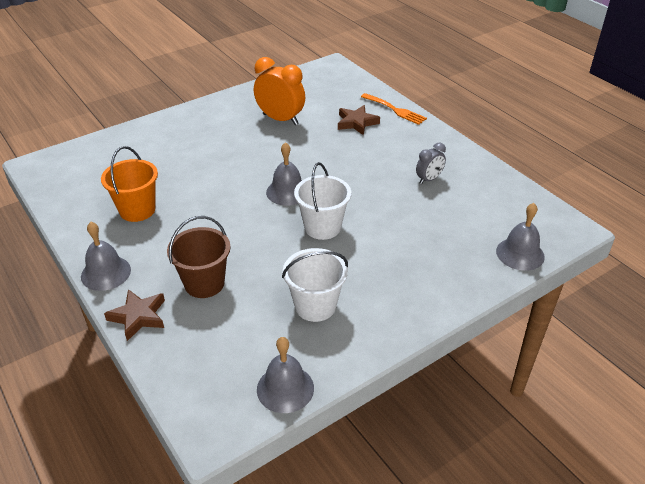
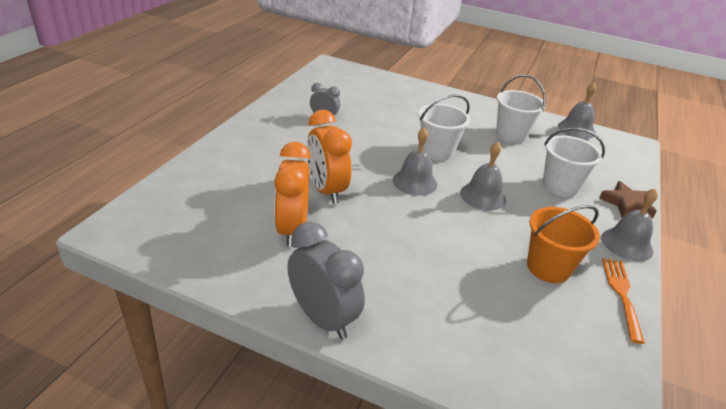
camera: 125 degrees left, 5 degrees down
(200, 109) = (323, 318): none -> grey clock
(204, 283) = (560, 186): brown bucket -> white bucket
(311, 145) = (326, 190): none -> orange clock
(356, 123) = (259, 173): brown star -> none
(395, 110) = (213, 155): orange fork -> orange fork (621, 294)
(520, 254) = (375, 77): grey bell -> grey bell (483, 196)

